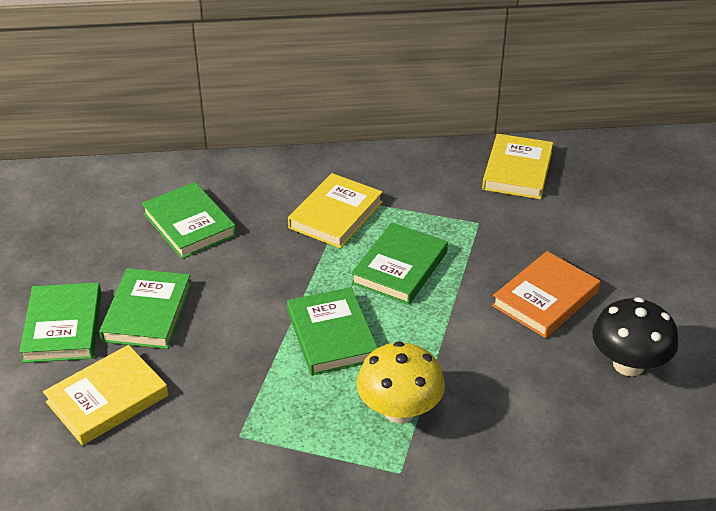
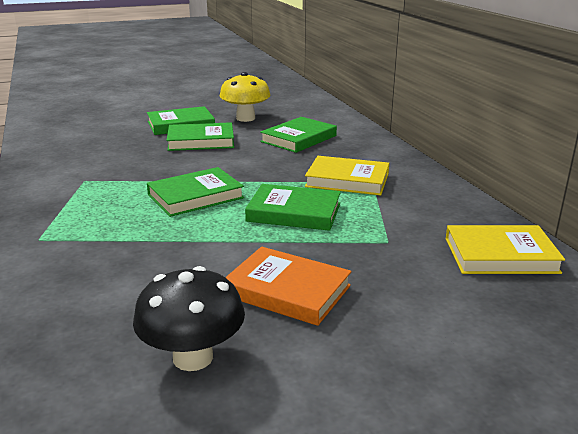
camera: 75 degrees right, 15 degrees down
(107, 399) = (119, 143): yellow book -> none
(399, 410) = (110, 231): yellow mushroom -> yellow mushroom (245, 118)

